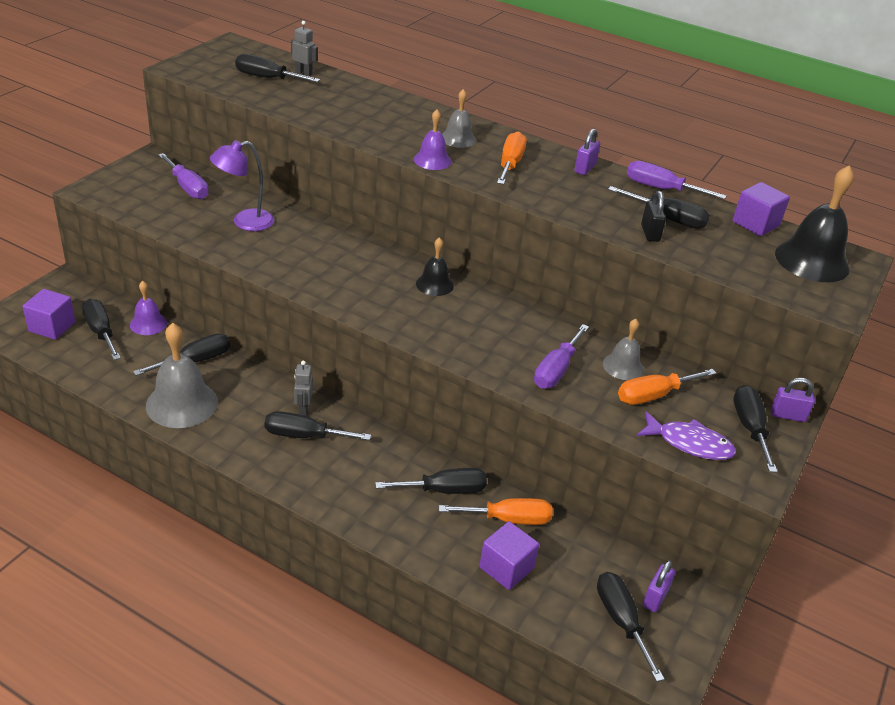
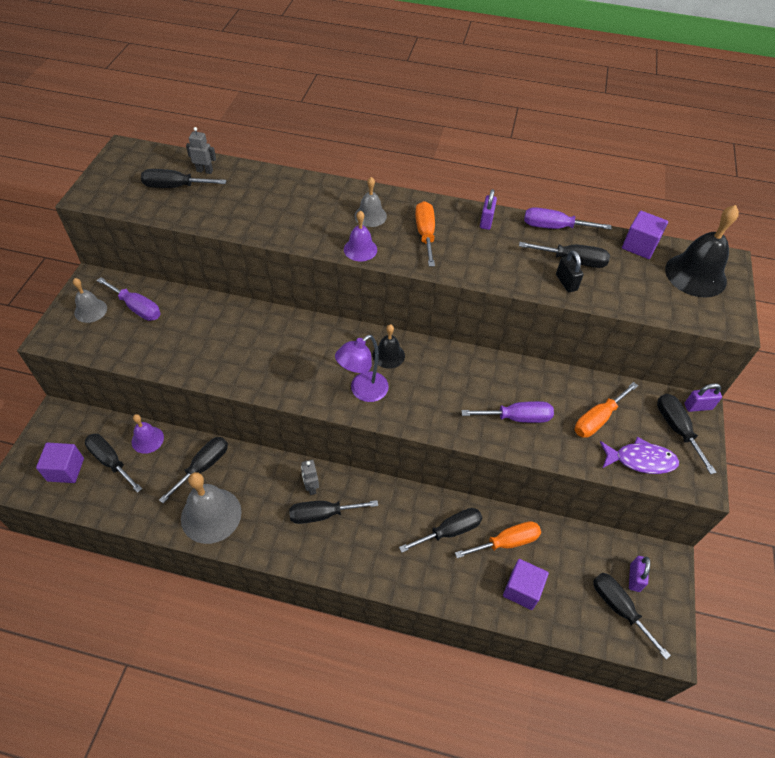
camera: 15 degrees left, 15 degrees up
(245, 222) = (204, 333): purple lamp -> purple lamp (363, 391)
(556, 370) = (517, 417): purple screwdriver -> purple screwdriver turned 105 degrees counterclockwise
(623, 366) = (564, 396): grey bell -> grey bell (90, 310)

